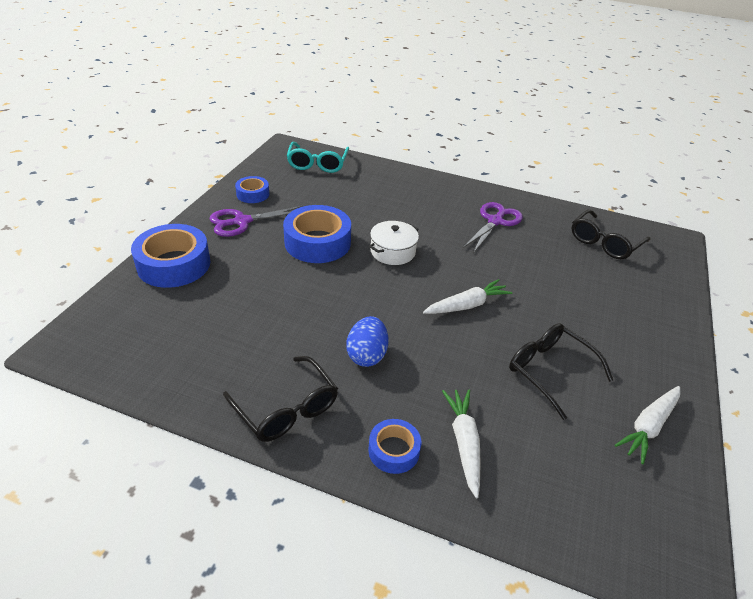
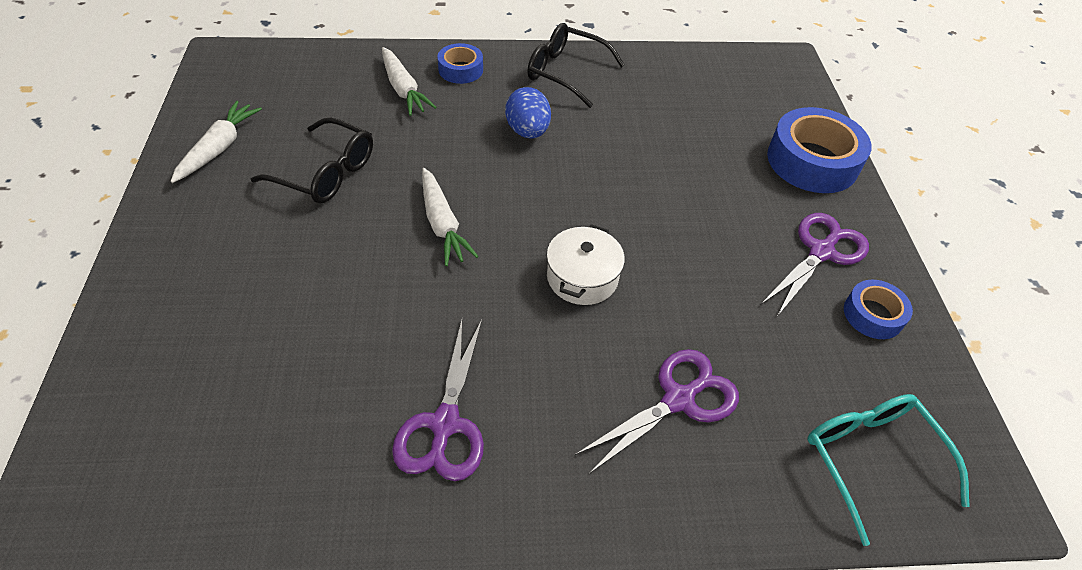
camera: 155 degrees right, 10 degrees up
(317, 242) = (693, 254): blue tape -> none
(381, 198) = (678, 399): none -> purple scissors
(467, 305) = (442, 224): white carrot -> white carrot turned 60 degrees counterclockwise
(604, 242) = (217, 452): black glasses -> none

